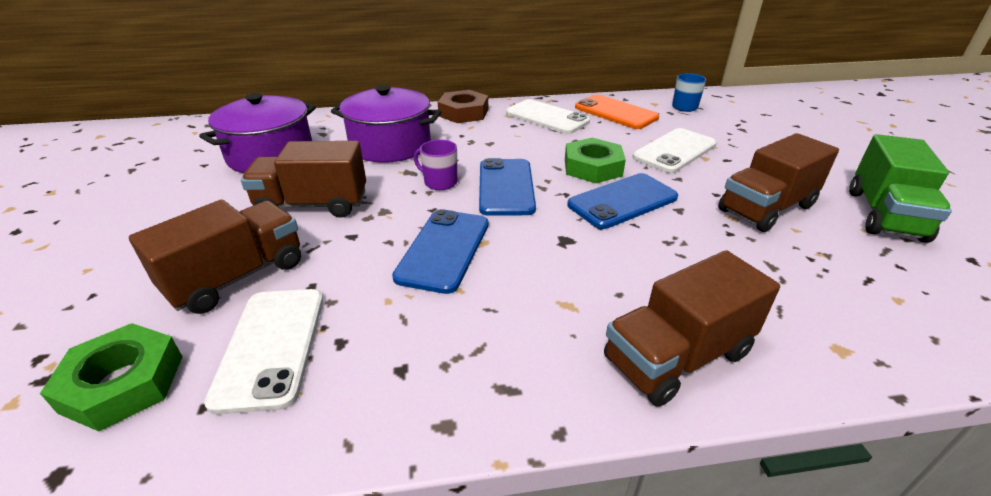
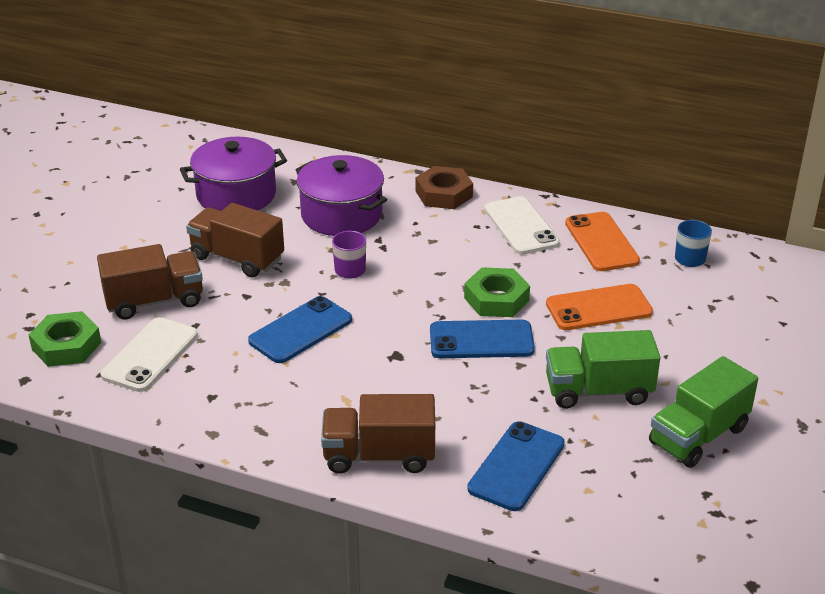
camera: 30 degrees right, 0 degrees up
(506, 187) = (398, 293): blue phone -> blue phone (516, 466)
(674, 151) = (598, 308): white phone -> orange phone
(766, 208) = (598, 391): brown truck -> green truck

